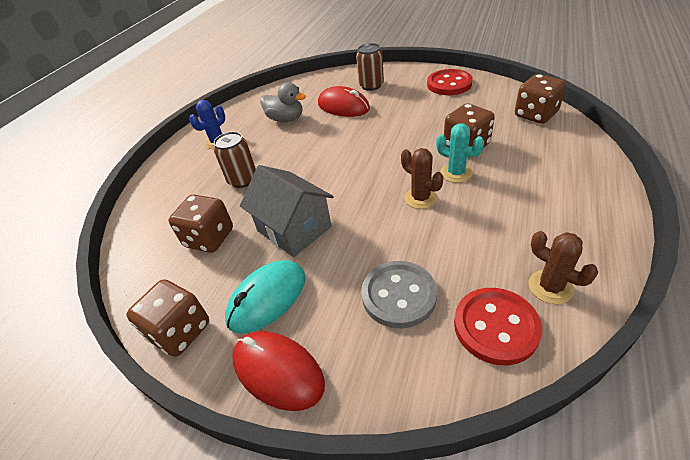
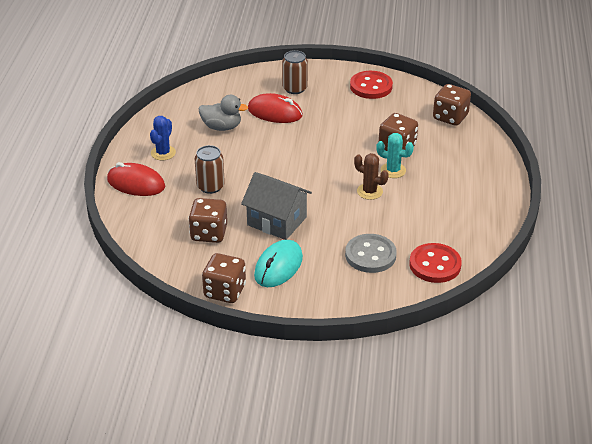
camera: 20 degrees left, 5 degrees down
(278, 371) = (305, 302): red mouse -> red mouse (136, 183)
(550, 287) = (466, 240): brown cactus -> none

